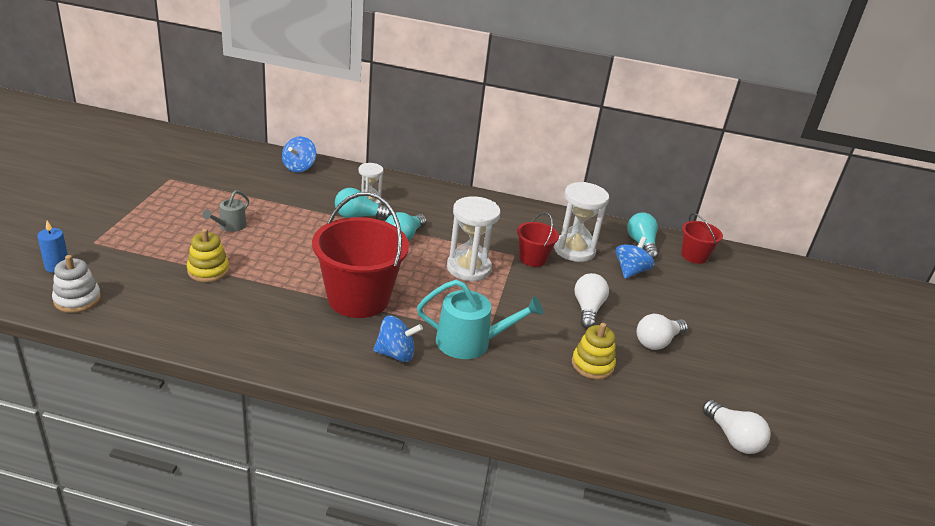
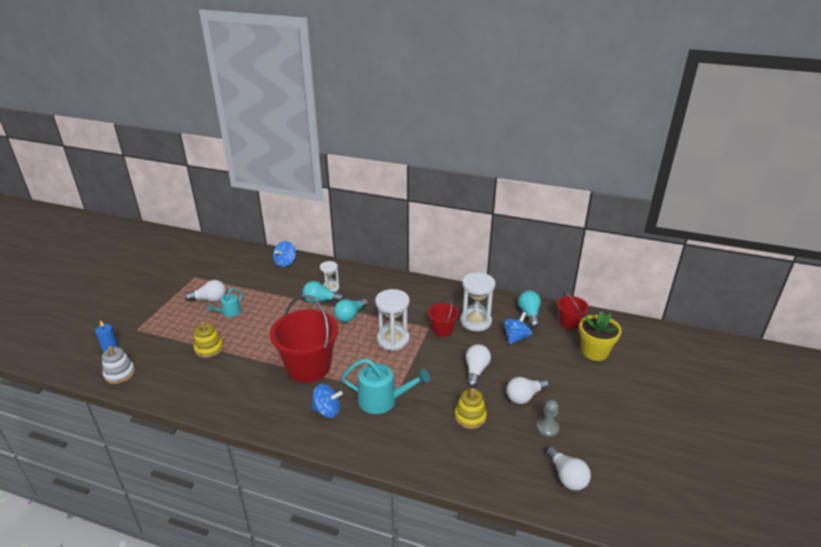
camera: 10 degrees right, 0 degrees up
(197, 208) = (210, 299): none -> white light bulb
(230, 226) = (229, 312): grey watering can -> turquoise watering can
(695, 379) = (547, 428): none -> grey pawn
(733, 291) = (594, 352): none -> yellow flower pot

